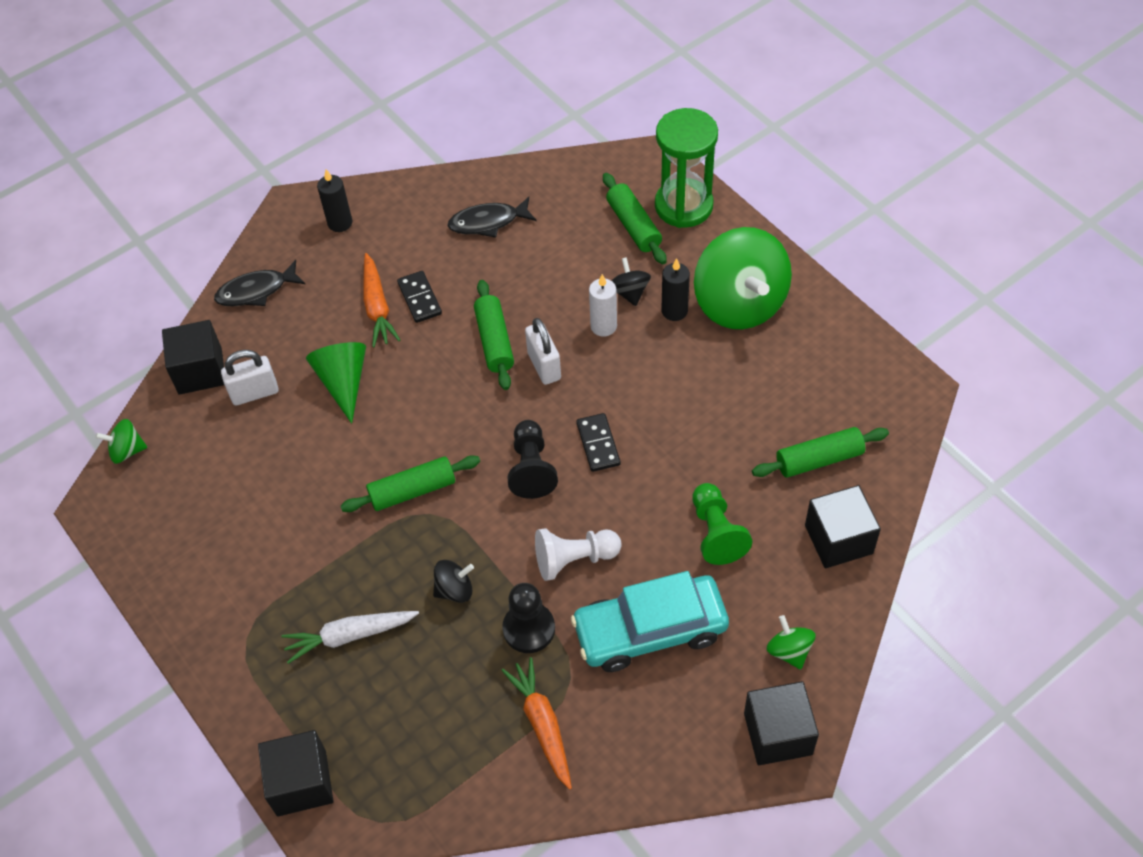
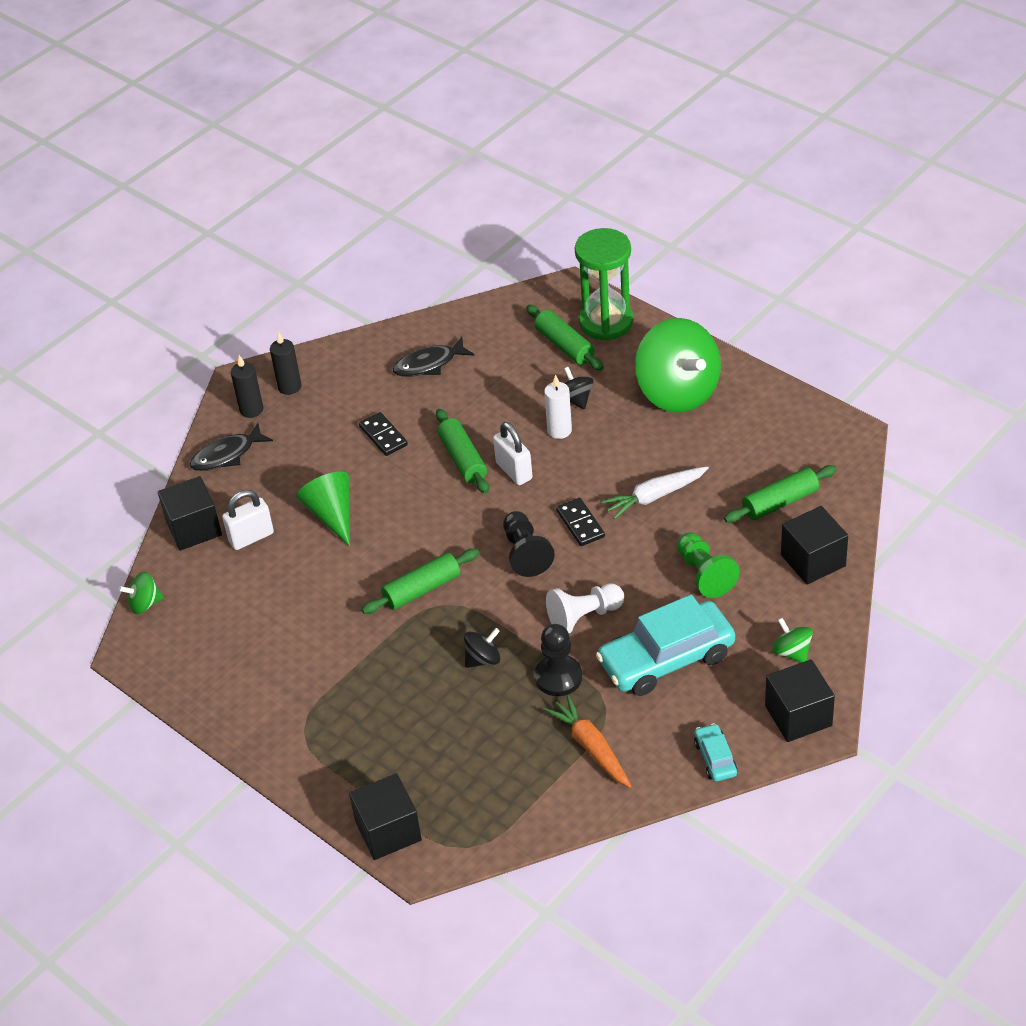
camera: 10 degrees left, 10 degrees down
(349, 636) = (398, 712): white carrot -> white carrot (654, 497)
(377, 307) = (346, 449): orange carrot -> none
(673, 768) = (715, 758): none -> turquoise car
(674, 311) = (620, 408): black candle -> black candle (251, 410)

